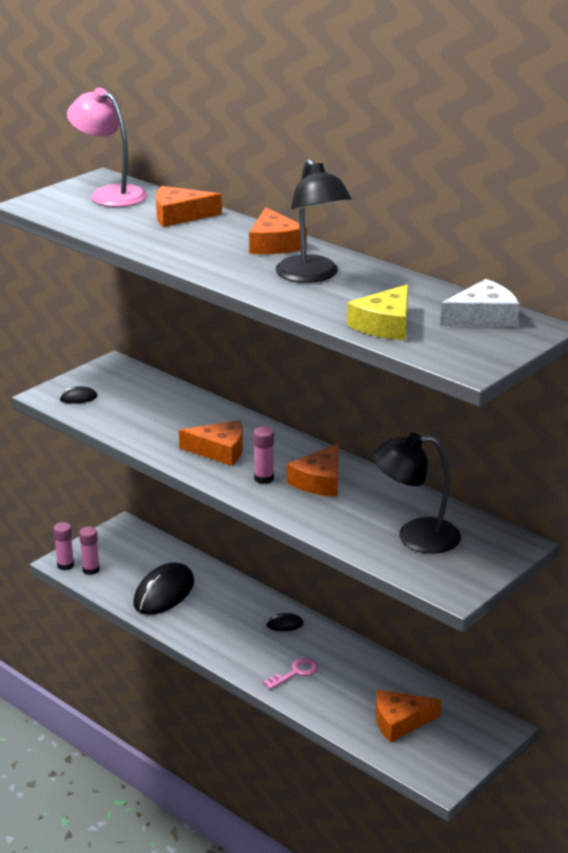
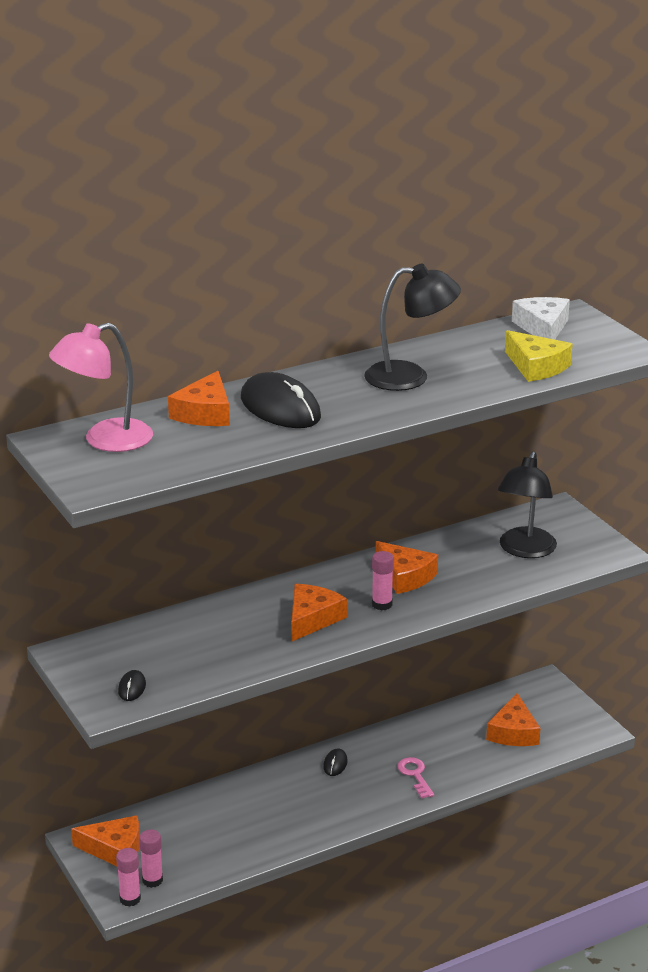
camera: 70 degrees left, 0 degrees up
(164, 593) = (232, 833): black mouse -> black mouse (280, 408)
(274, 244) = (320, 380): orange cheese -> orange cheese (114, 849)

